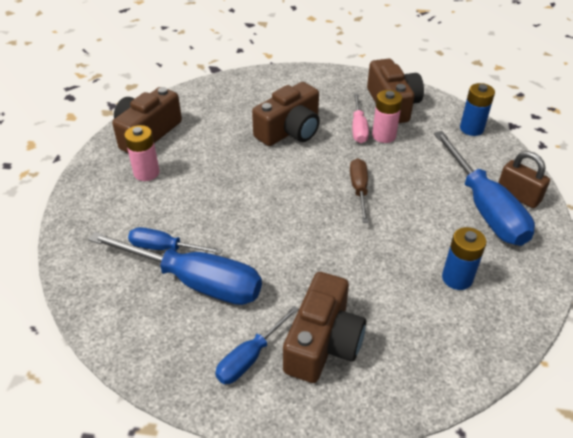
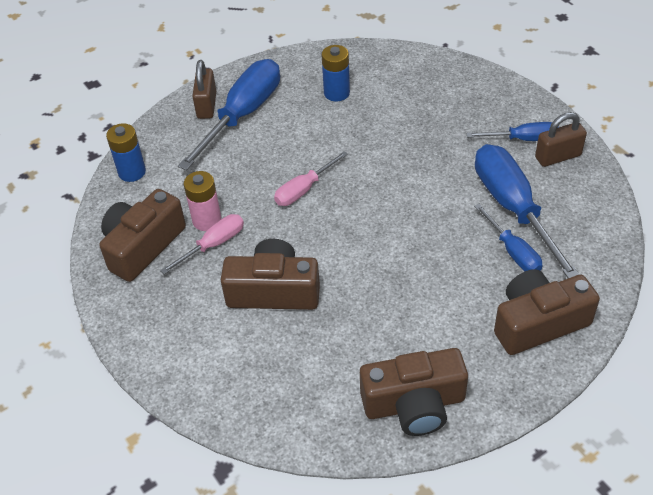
camera: 130 degrees left, 5 degrees up
(146, 173) = (461, 345): pink battery -> none
(200, 362) = (558, 156): none -> brown padlock
(323, 342) = (468, 117): brown camera -> brown camera (538, 323)
(359, 189) = (304, 189): brown screwdriver -> pink screwdriver

